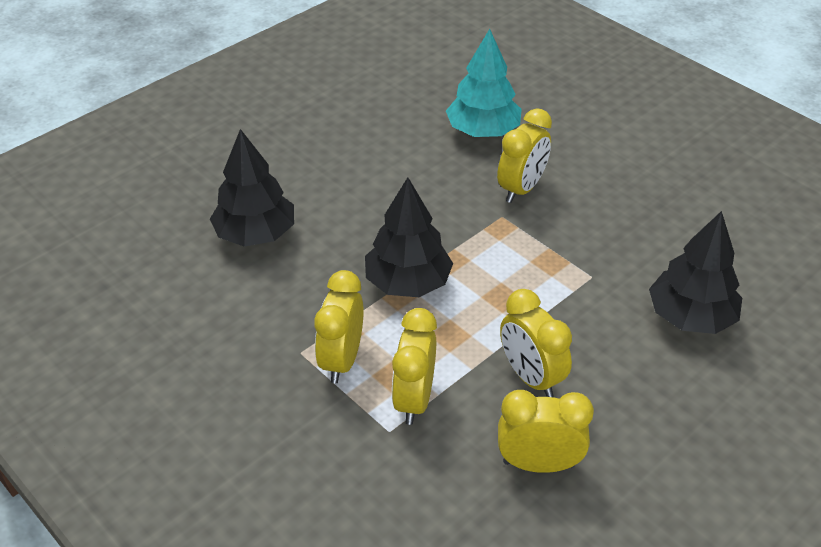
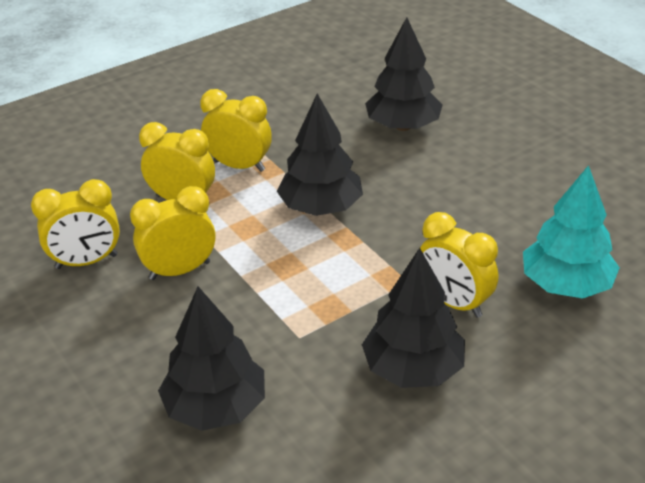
camera: 100 degrees right, 5 degrees down
(538, 464) = (86, 262): yellow clock -> yellow clock turned 60 degrees clockwise
(603, 207) = (413, 369): none -> black tree

